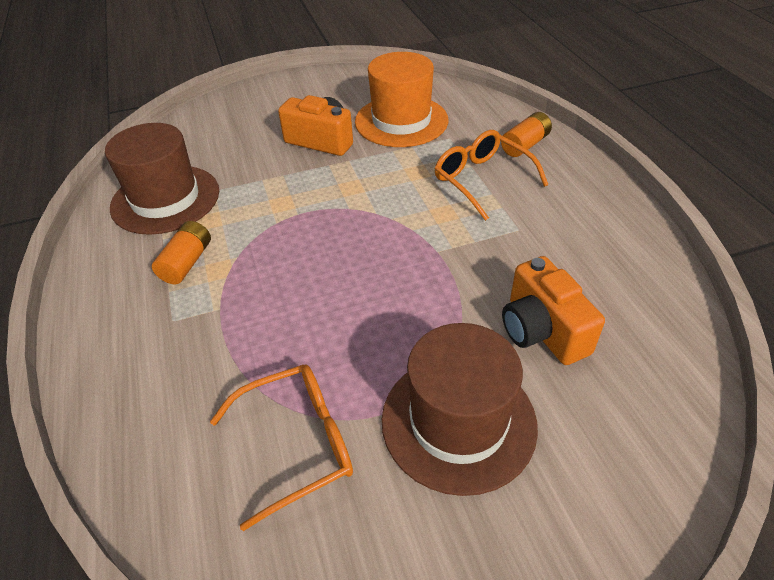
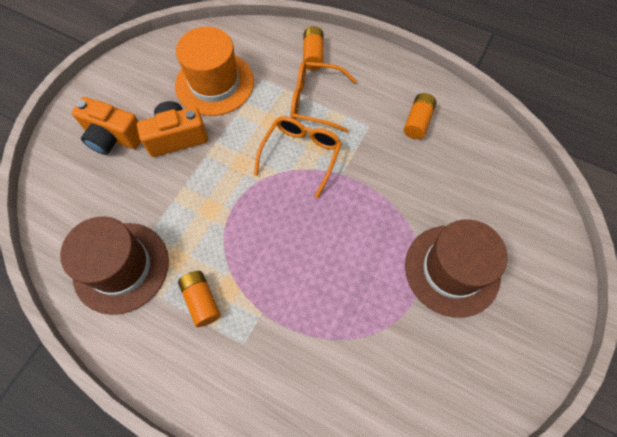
camera: 45 degrees left, 20 degrees up
(298, 444) = (395, 349): orange glasses -> orange glasses (301, 155)
(542, 330) = (439, 185): orange camera -> orange camera (113, 137)
(583, 257) = (417, 122): none -> orange battery

